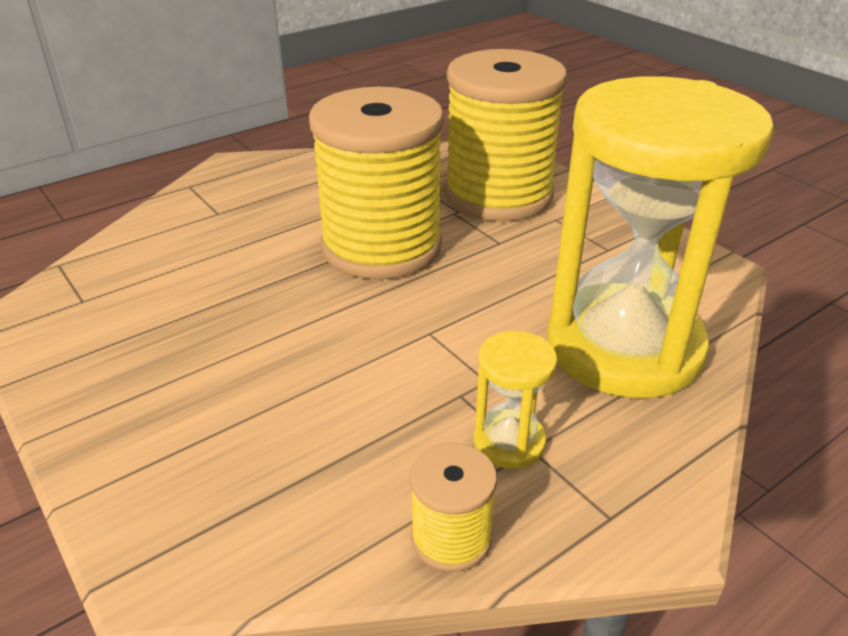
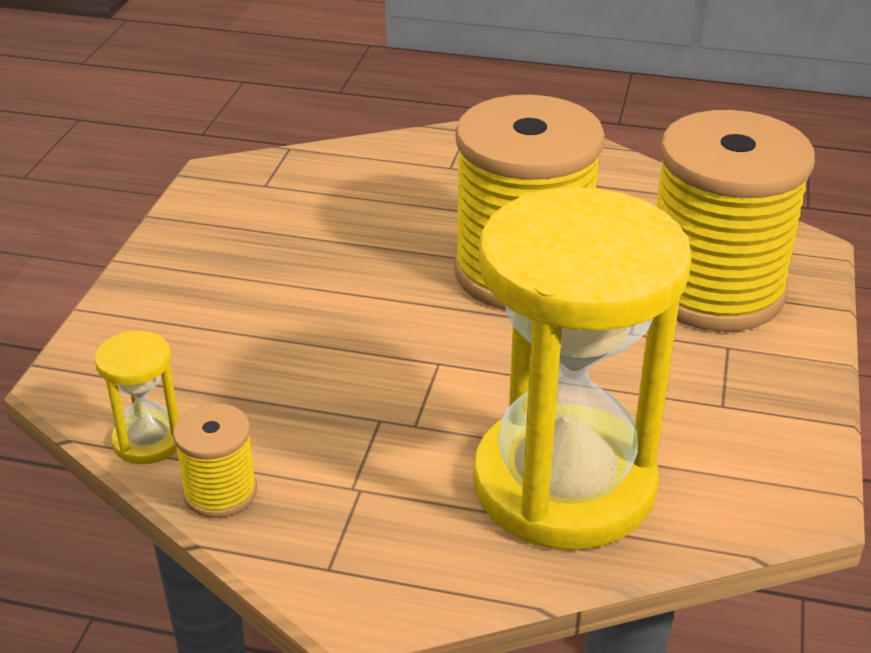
camera: 50 degrees right, 0 degrees up
(509, 442) = (352, 473): yellow hourglass -> yellow hourglass (148, 441)

